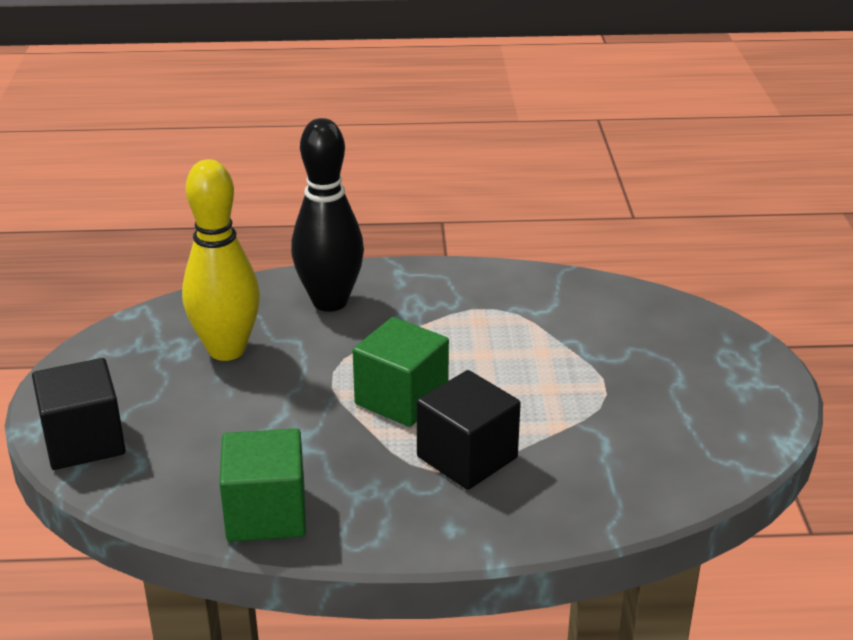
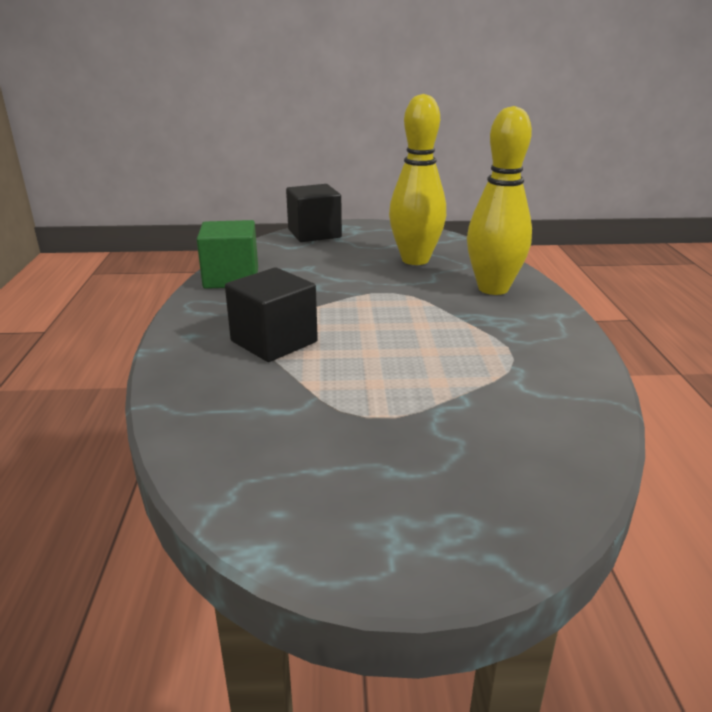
camera: 90 degrees right, 5 degrees down
(330, 302) = (493, 288): black bowling pin -> yellow bowling pin
(401, 398) = (356, 316): green cube -> none

